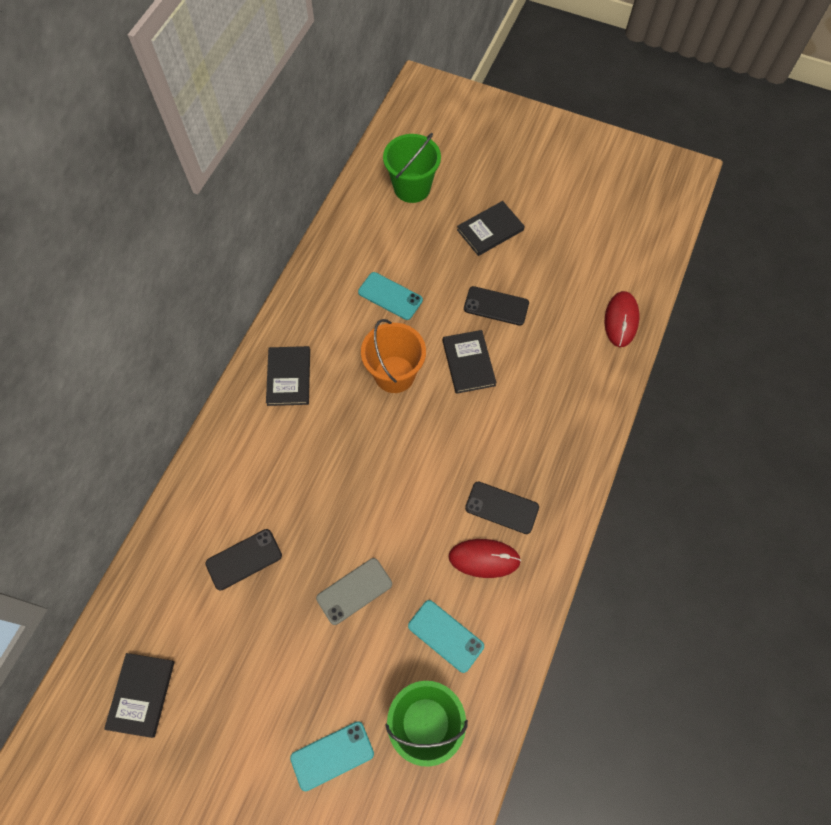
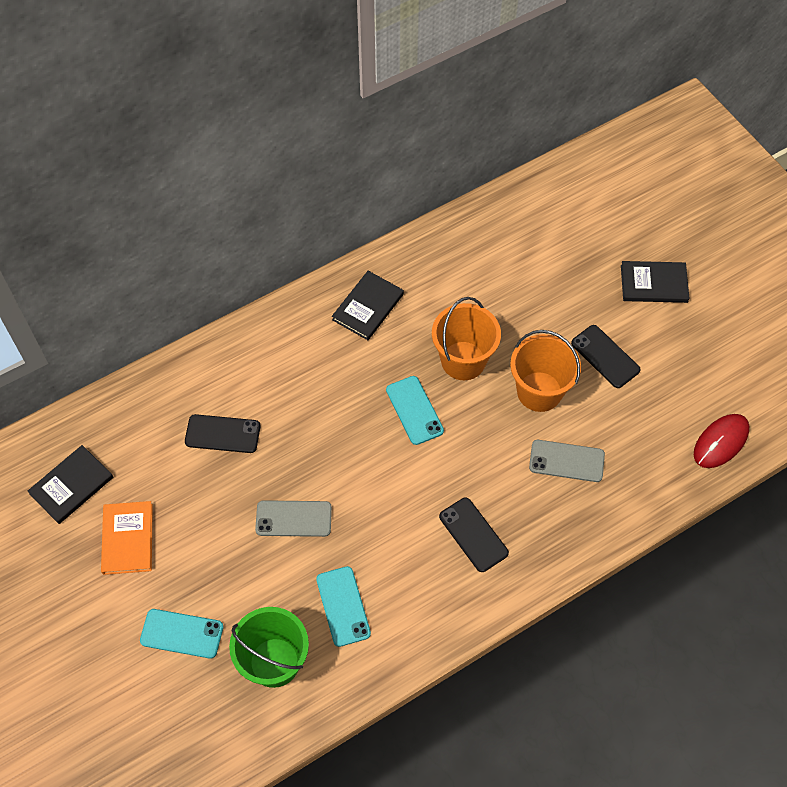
camera: 35 degrees right, 5 degrees down
(226, 706) = (128, 539): none -> orange book
(390, 296) = (511, 289): turquoise phone -> turquoise phone (414, 410)
(412, 188) = (606, 202): green bucket -> none
(468, 363) = (539, 391): black book -> orange bucket
(484, 558) = (424, 566): red mouse -> none
(527, 404) = (566, 461): none -> grey phone

